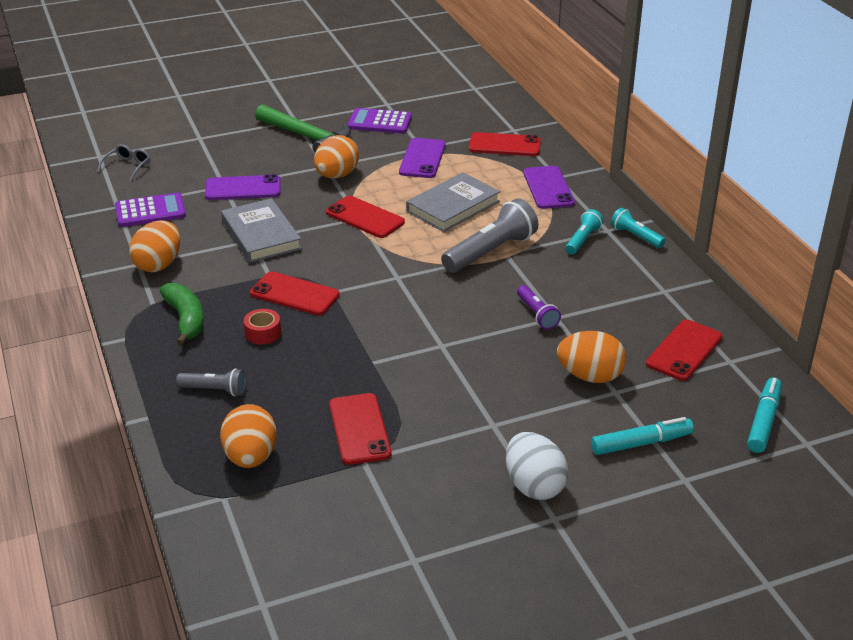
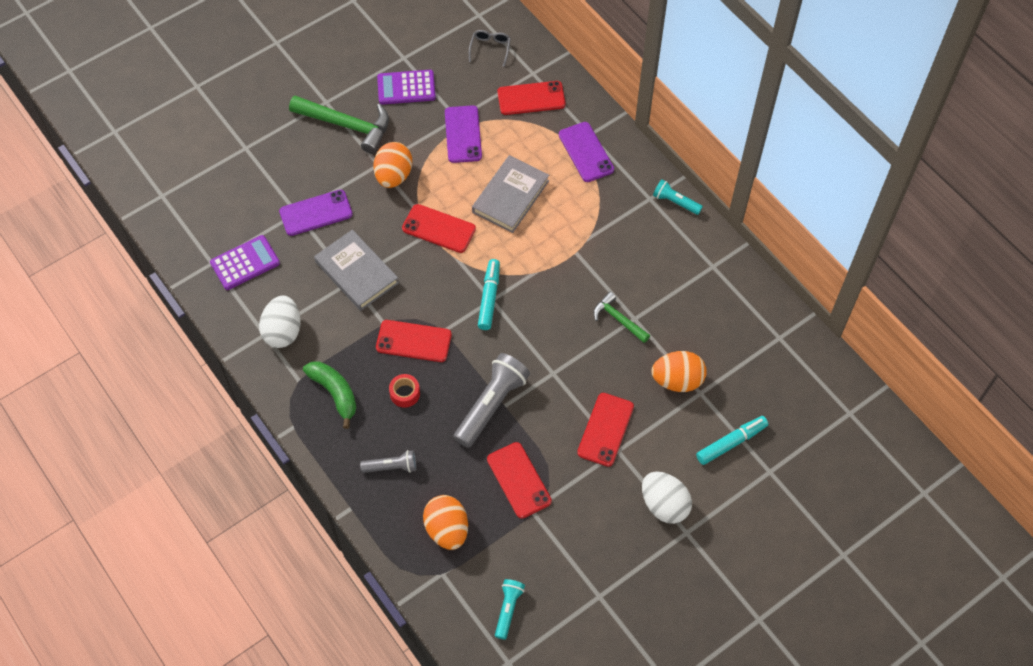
camera: 15 degrees left, 25 degrees up
(127, 167) = (196, 205): grey glasses -> grey glasses (490, 49)
(158, 264) = (283, 331): orange egg -> white egg
(491, 252) = (560, 249): grey flashlight -> grey flashlight (492, 405)
(537, 314) = (618, 319): purple flashlight -> green hammer
(583, 240) = (632, 216): turquoise flashlight -> turquoise flashlight (508, 609)
(684, 350) = (742, 334): red phone -> red phone (605, 429)
(763, 421) = (815, 397): turquoise marker -> turquoise marker (489, 298)

